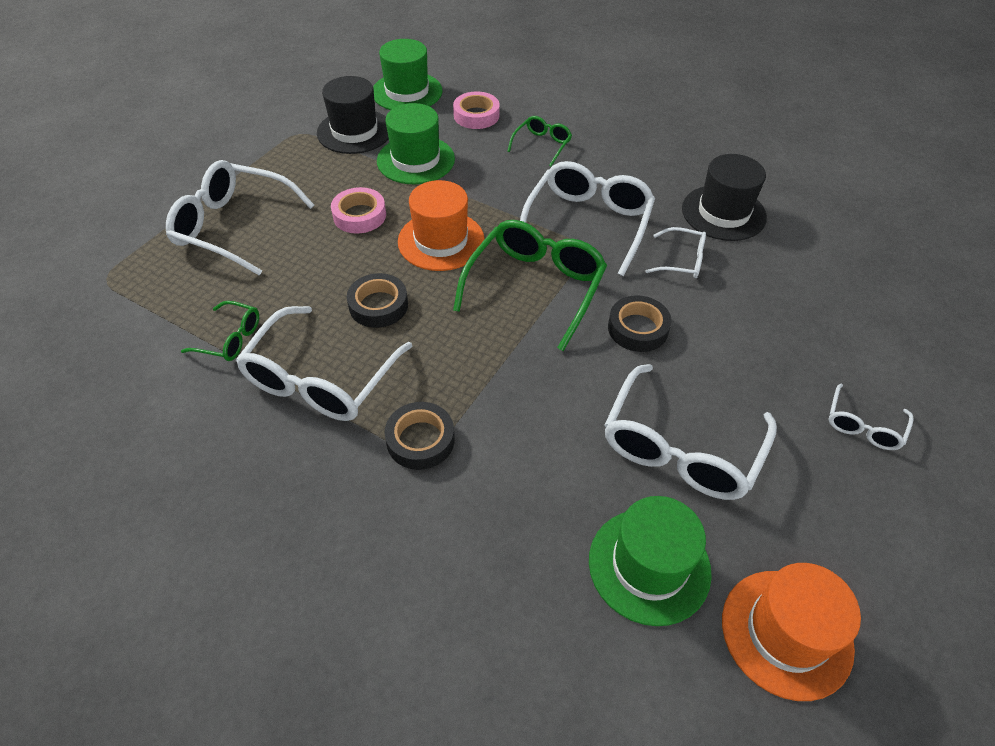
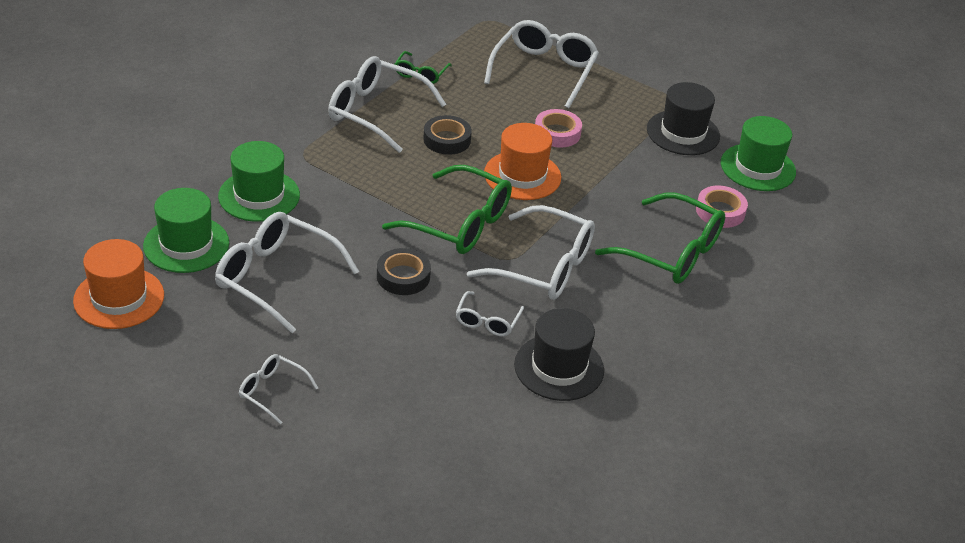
camera: 90 degrees right, 10 degrees down
(416, 160) = (639, 167): green hat -> green hat (259, 196)
(420, 440) = (313, 153): black tape -> none
(542, 145) = (670, 252): green glasses -> green glasses, size x1.97

